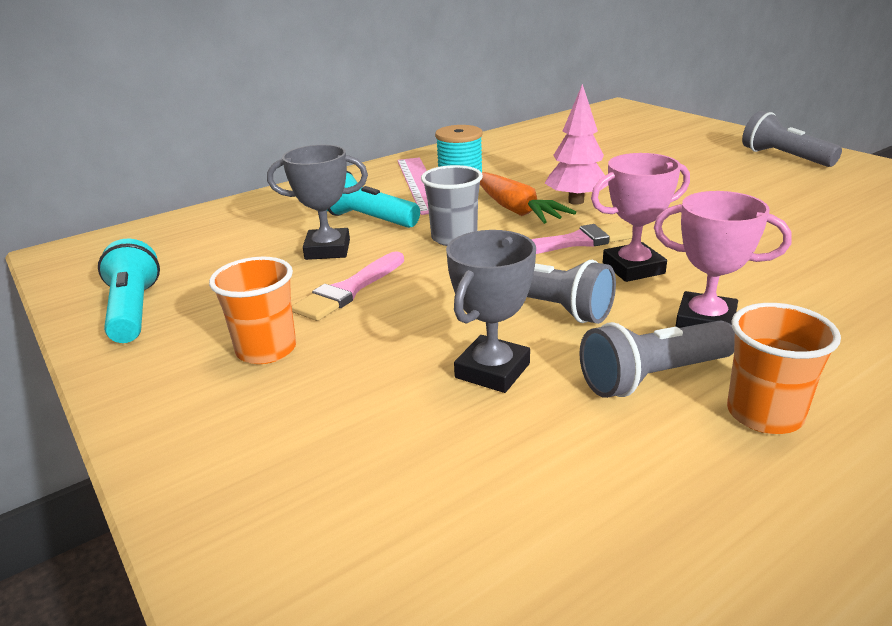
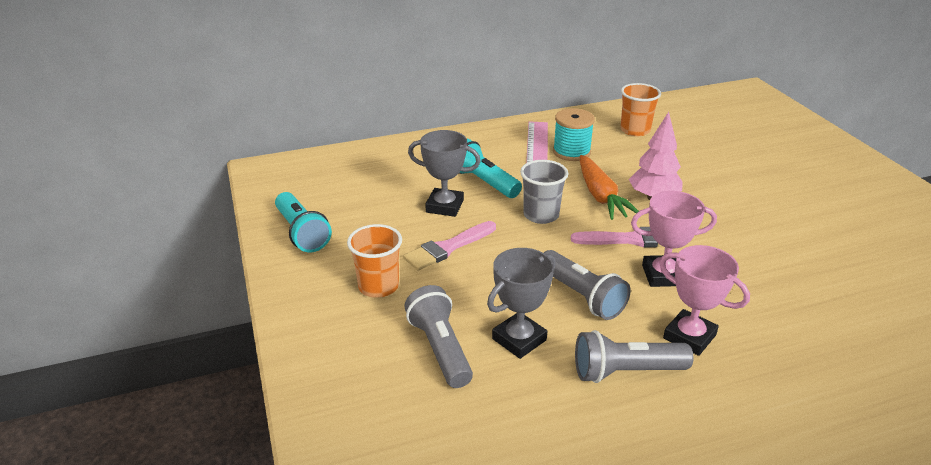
camera: 15 degrees right, 5 degrees up
(133, 311) = (302, 233): turquoise flashlight -> turquoise flashlight turned 150 degrees clockwise
(764, 414) = (685, 419): orange cup -> orange cup (635, 130)
(784, 157) = (864, 184): grey flashlight -> grey flashlight (440, 349)

